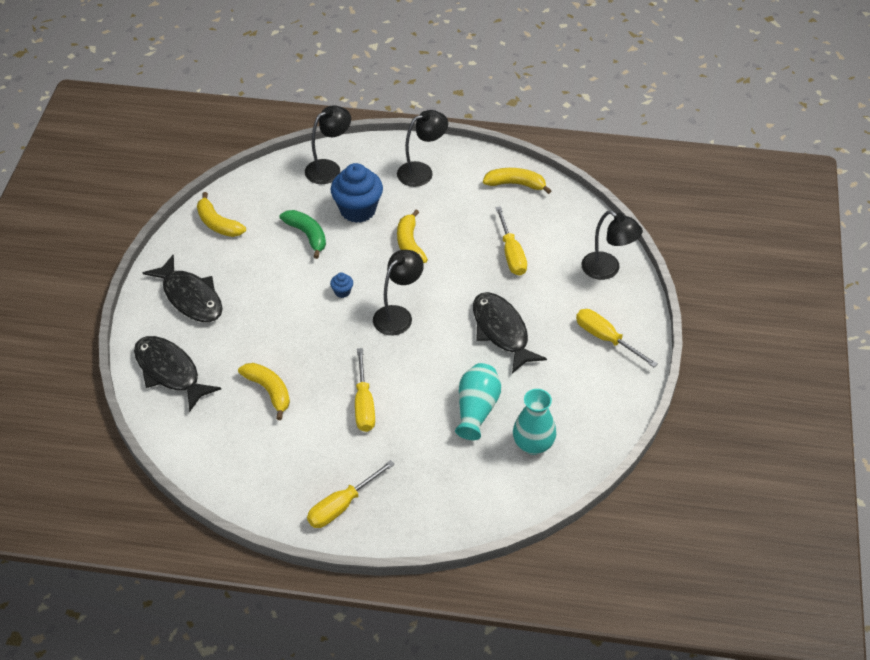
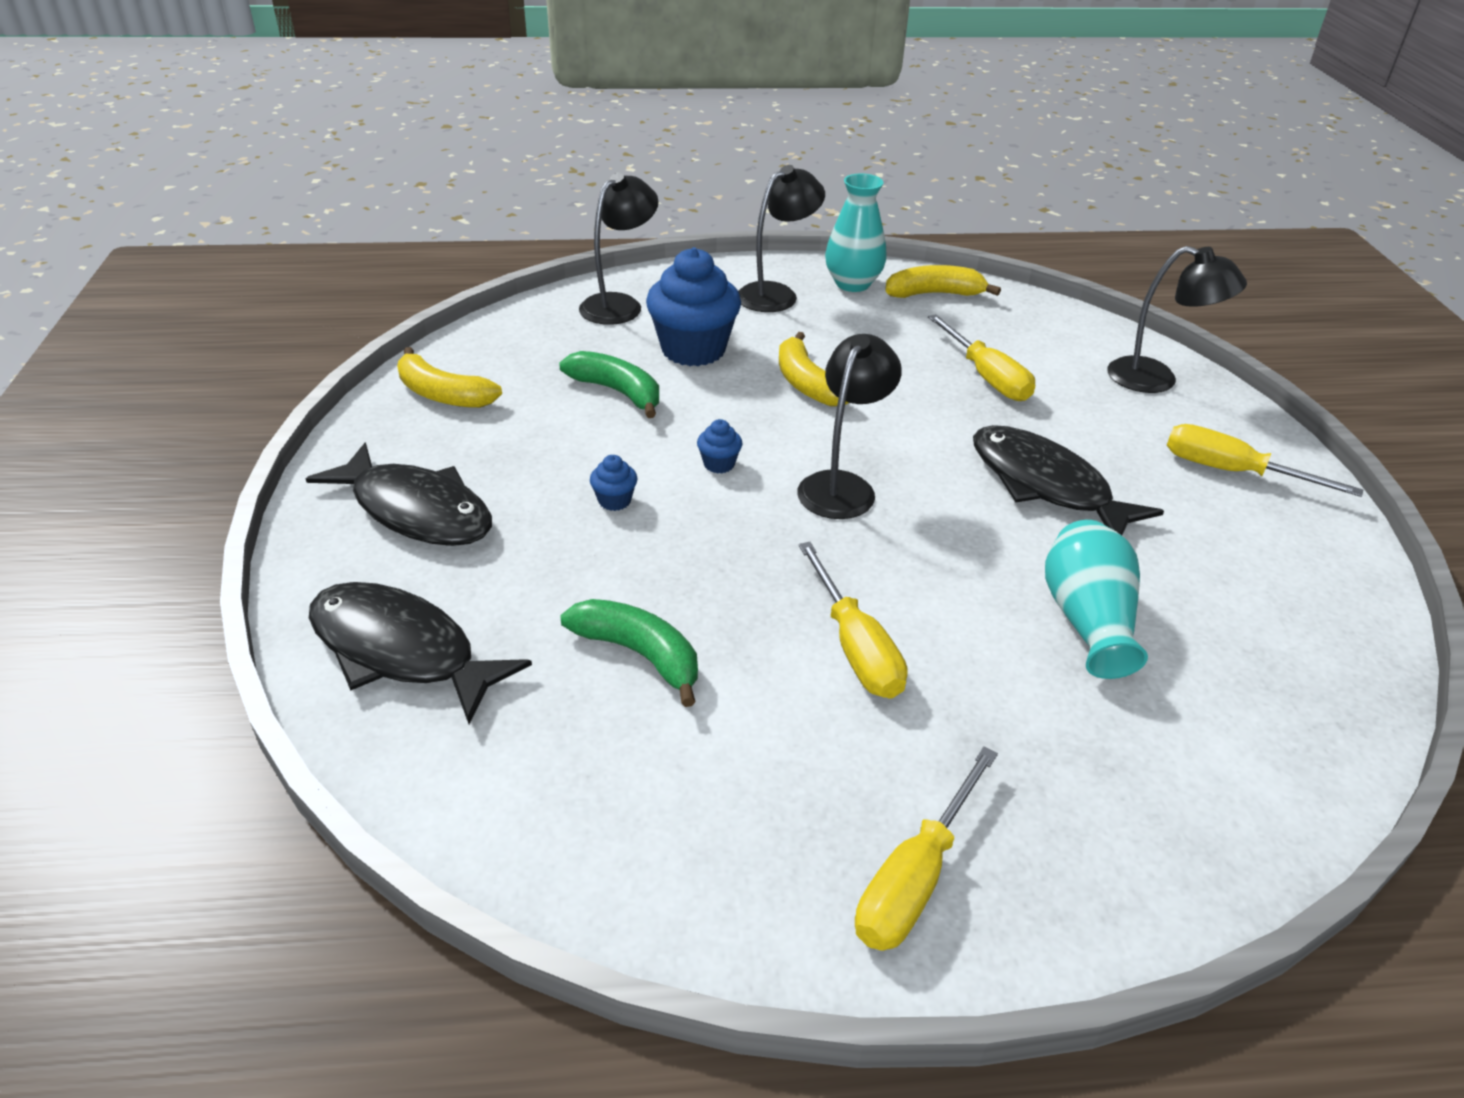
camera: 15 degrees left, 10 degrees down
(269, 391) = (639, 654): yellow banana -> green banana
(284, 306) = (614, 501): none -> blue cupcake
(533, 444) = (1241, 666): turquoise vase -> turquoise vase (852, 284)

